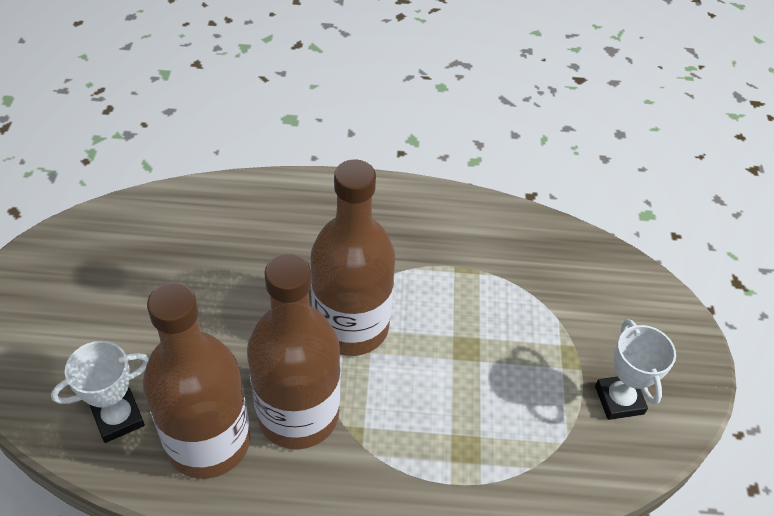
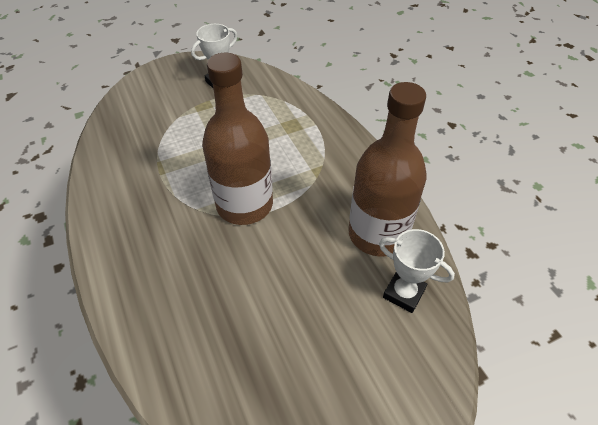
camera: 115 degrees left, 0 degrees up
(298, 414) = (326, 200): brown bottle -> none

